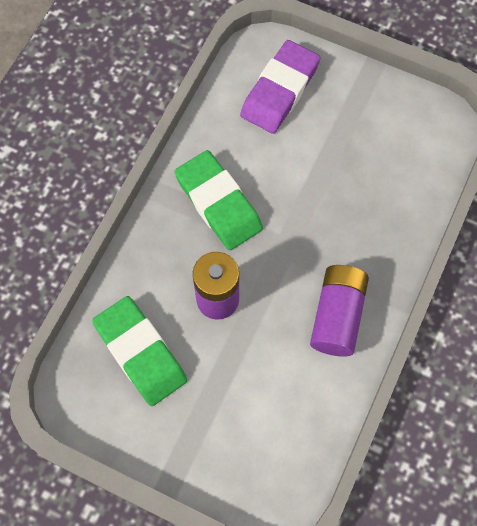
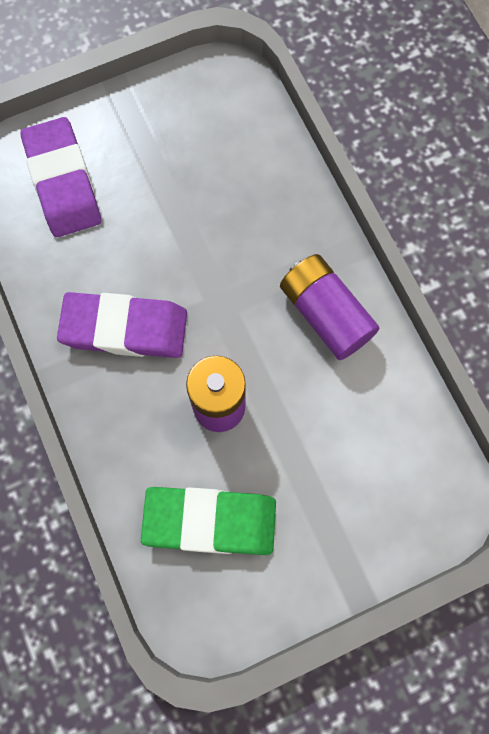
camera: 50 degrees left, 5 degrees up
(218, 203) = (125, 328): green eraser -> purple eraser

